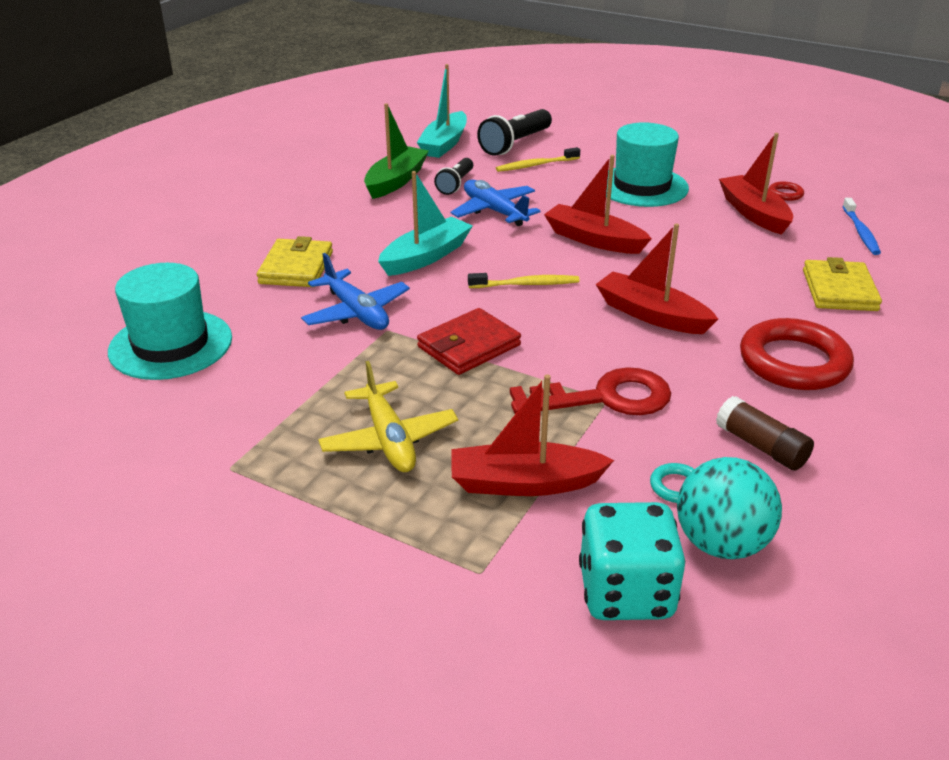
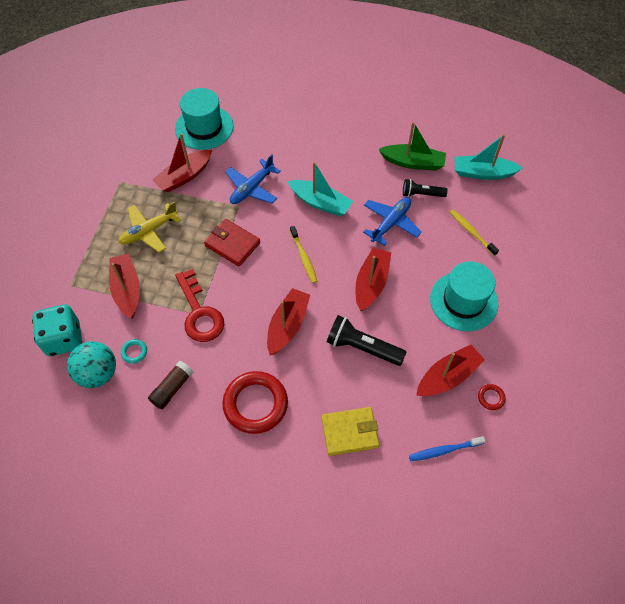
camera: 75 degrees right, 25 degrees up
(277, 381) = (184, 176): none -> red boat
(296, 268) = (289, 149): yellow wallet -> none
(515, 144) = (503, 213): black flashlight -> black flashlight (362, 347)

